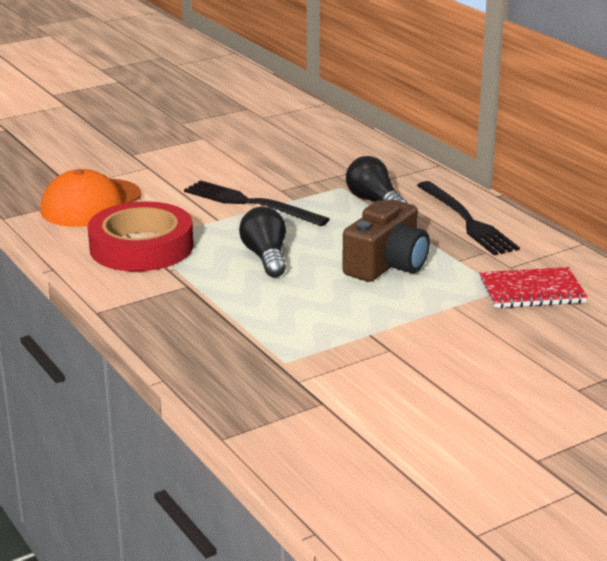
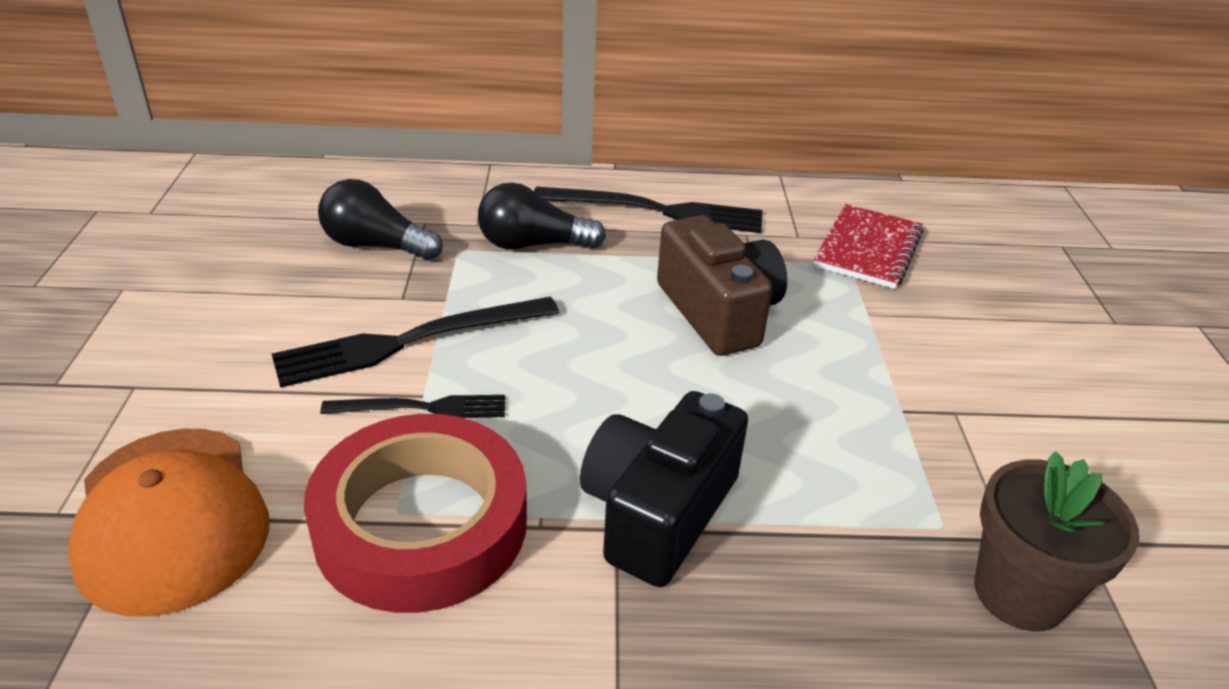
camera: 60 degrees left, 10 degrees up
(208, 291) = (658, 512): none -> black camera
(209, 222) = (422, 408): none -> black fork
(260, 389) = (1019, 593): none -> brown flower pot
(266, 257) = (598, 402): black light bulb -> black light bulb (376, 245)

